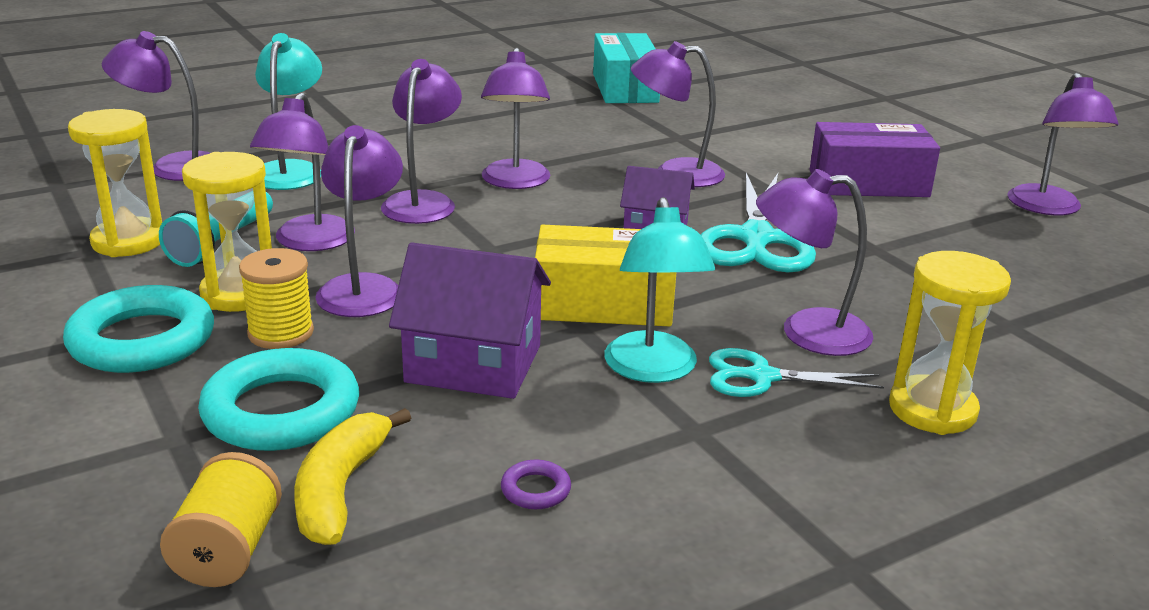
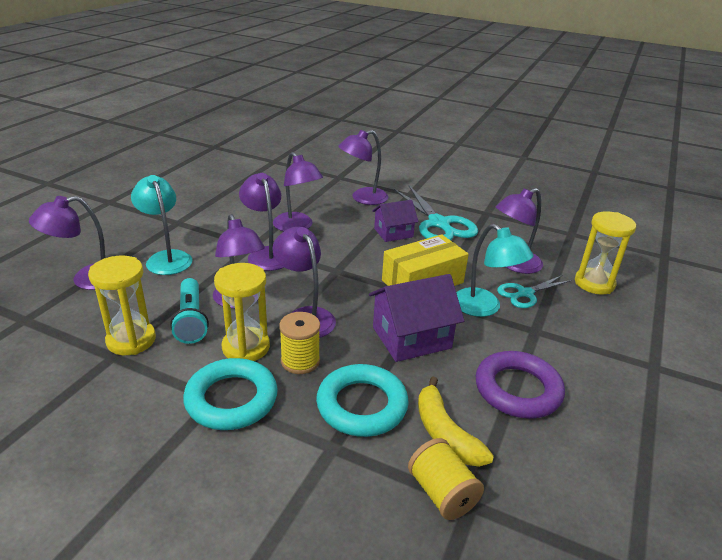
camera: 35 degrees left, 5 degrees up
(535, 490) = (517, 390): purple ring -> purple ring, size x2.41
(625, 88) = (278, 154): turquoise box -> none
(868, 183) = (445, 180): purple box -> none
(1048, 208) = (519, 172): purple lamp -> none

